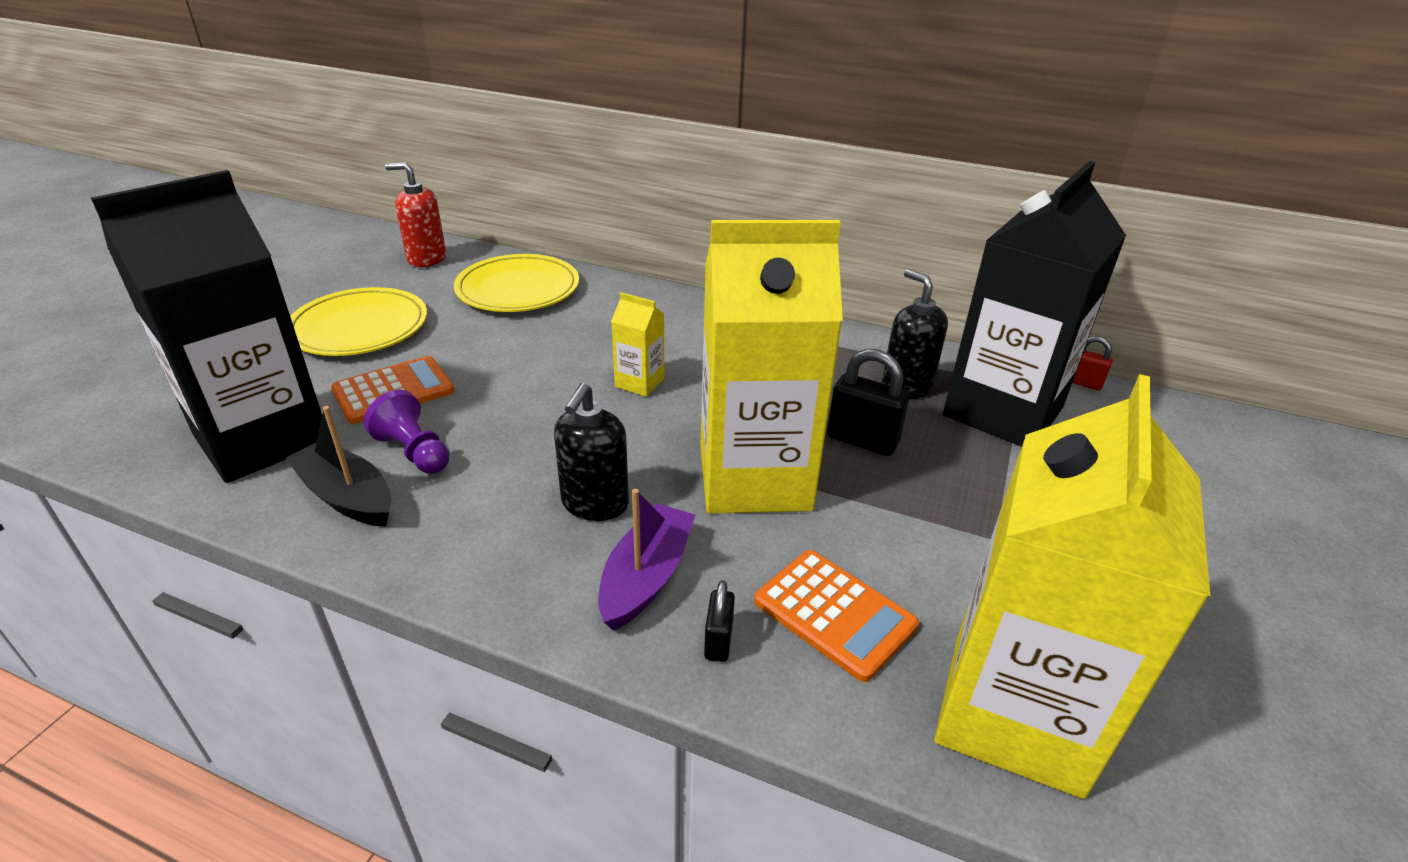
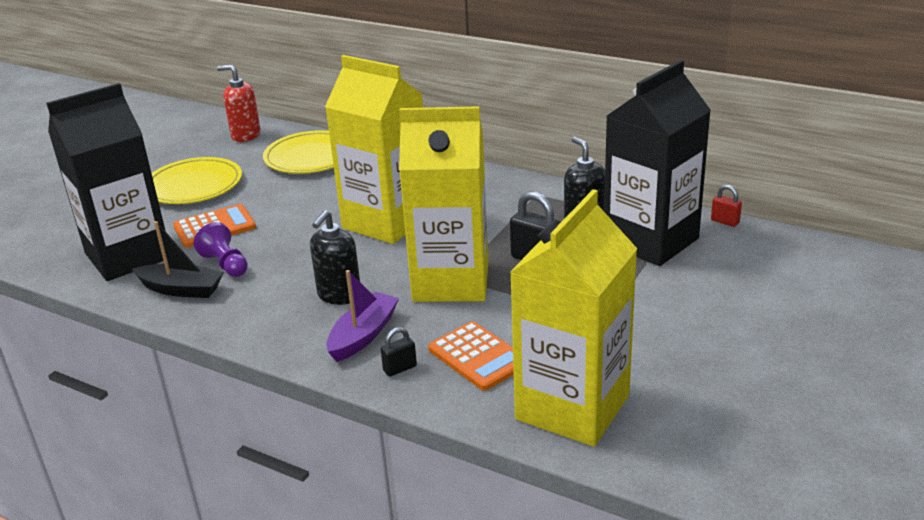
camera: 10 degrees right, 5 degrees down
(347, 496) = (181, 289): black boat -> black boat turned 150 degrees clockwise
(639, 383) = (386, 222): yellow carton -> yellow carton, size x2.42
(718, 641) = (400, 368): black padlock -> black padlock turned 45 degrees clockwise

